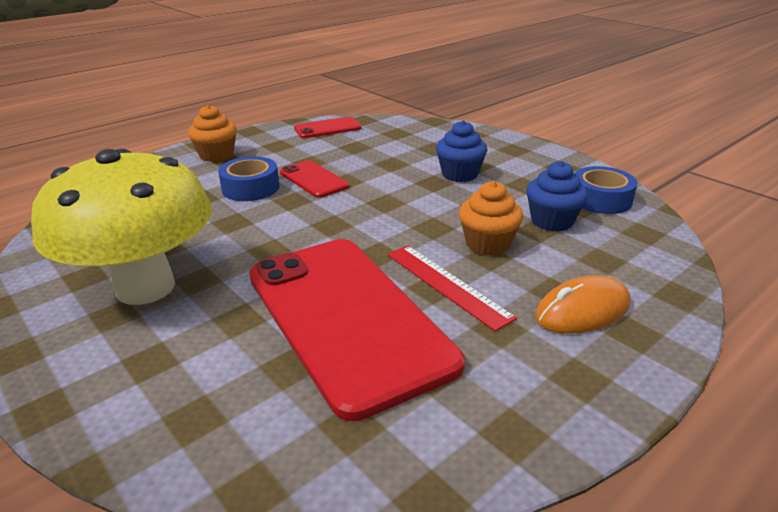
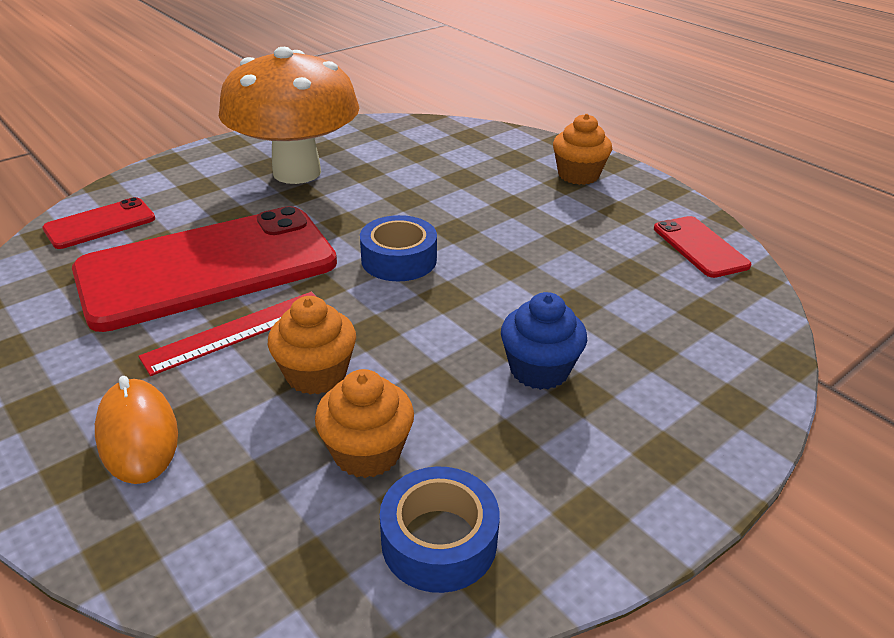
camera: 90 degrees right, 5 degrees up
(145, 287) = (297, 172): yellow mushroom -> orange mushroom
(250, 188) = (487, 202): blue tape -> blue tape (399, 259)
(314, 179) = (512, 241): red phone -> red phone (100, 224)
(552, 221) = (367, 452): blue cupcake -> orange cupcake

